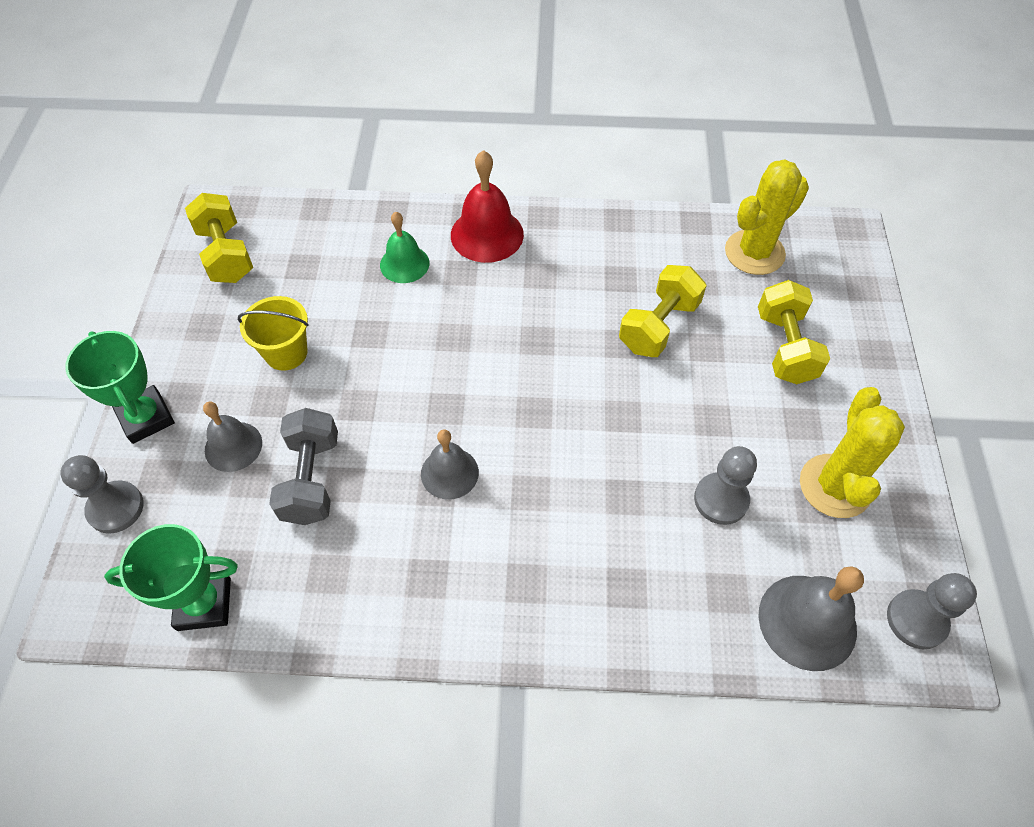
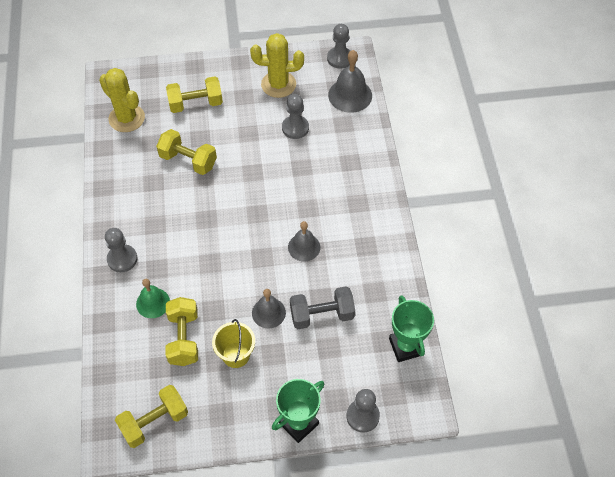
camera: 100 degrees left, 0 degrees up
(233, 446) = (309, 364): grey bell -> grey bell (268, 312)
(335, 294) = (184, 338): none -> yellow dumbbell
(487, 234) = (122, 259): red bell -> grey pawn

